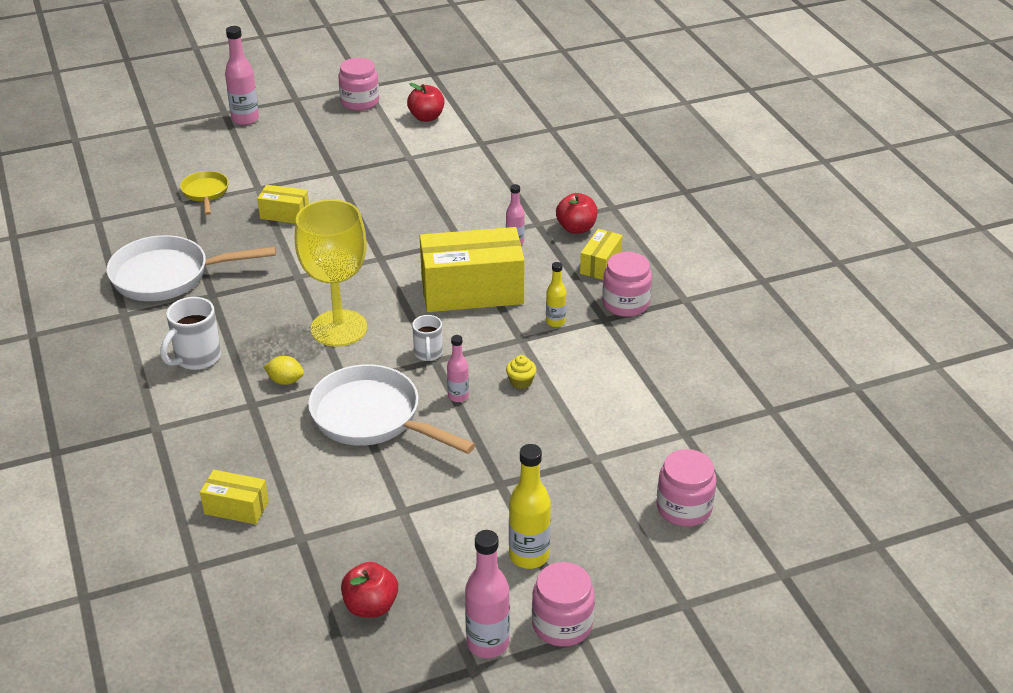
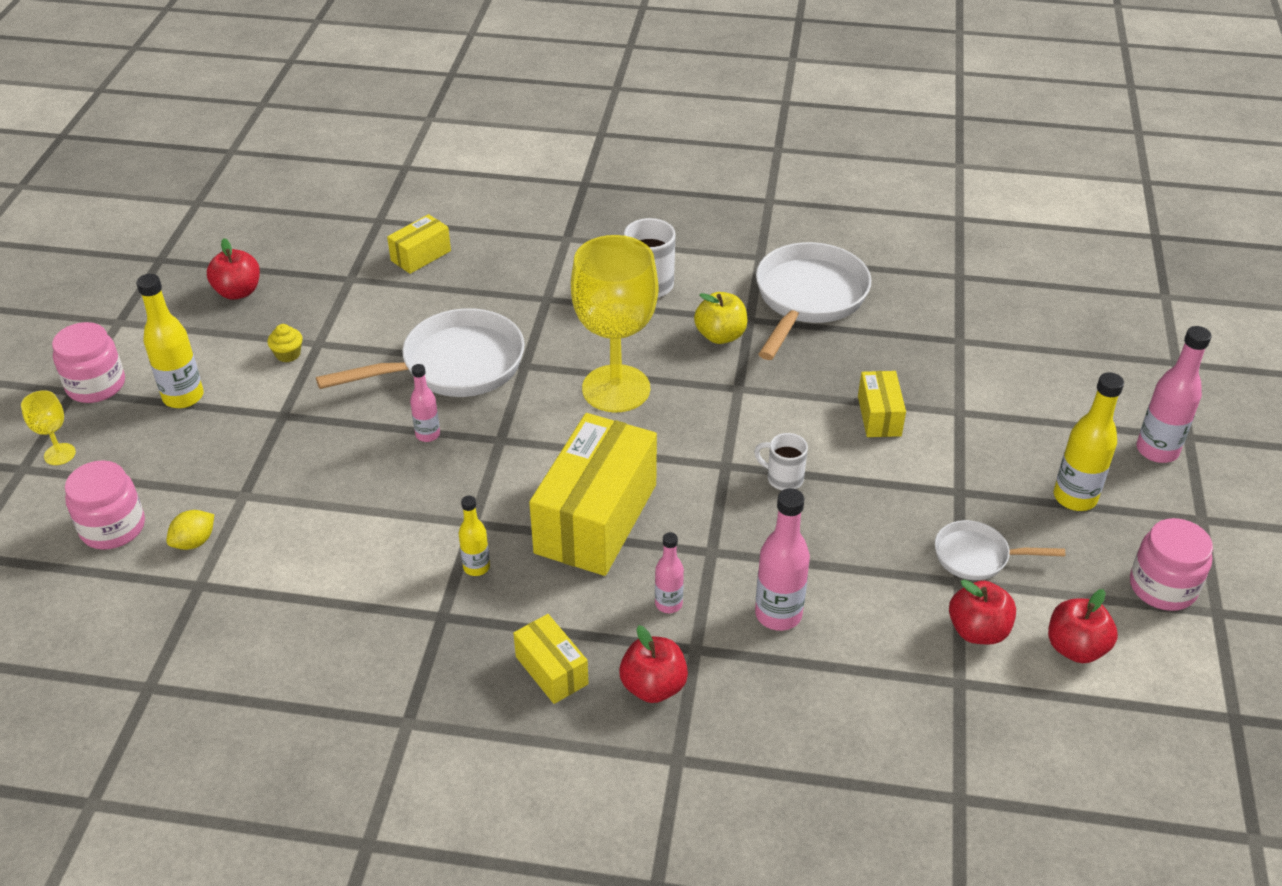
camera: 120 degrees right, 5 degrees up
(205, 193) = (971, 366): yellow pan -> none
(242, 302) = (720, 336): none -> yellow apple
(284, 214) = (879, 416): yellow box -> yellow box turned 45 degrees counterclockwise
(285, 381) = (562, 328): yellow lemon -> yellow lemon (194, 542)
(309, 136) = (1075, 497): none -> yellow bottle
(384, 156) = (977, 556): none -> white pan
(428, 354) = (514, 438): white mug -> white mug (783, 478)
(440, 145) = (977, 631): none -> red apple
(487, 643) = (131, 338): pink bottle -> pink bottle (778, 614)
(521, 382) = (404, 491): yellow cupcake -> yellow cupcake (288, 354)
(625, 304) = (451, 653): pink jar -> none
(650, 591) = (60, 454): none -> yellow goblet

